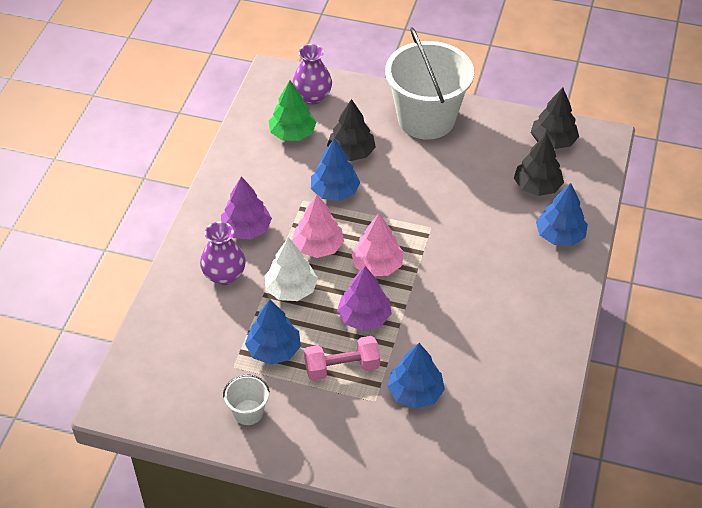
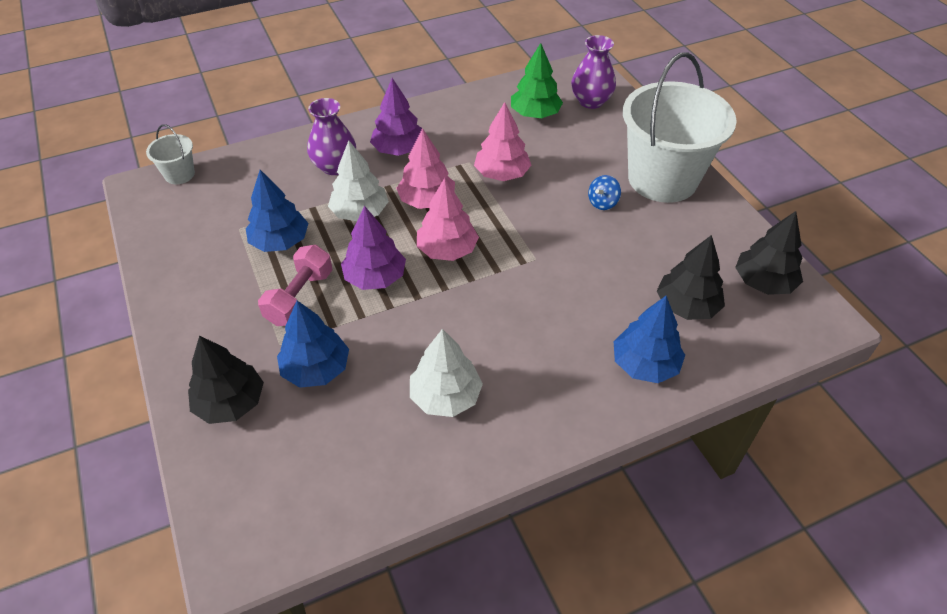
camera: 50 degrees right, 0 degrees up
(248, 412) = (194, 266): white bucket -> white bucket (179, 174)
(335, 191) = (502, 174): blue tree -> pink tree
(342, 367) = (300, 297): pink dumbbell -> pink dumbbell turned 75 degrees clockwise
(351, 152) = (559, 158): black tree -> black tree (230, 402)
(416, 162) = (602, 203): none -> blue spinning top
(497, 340) = (445, 396): none -> white tree

